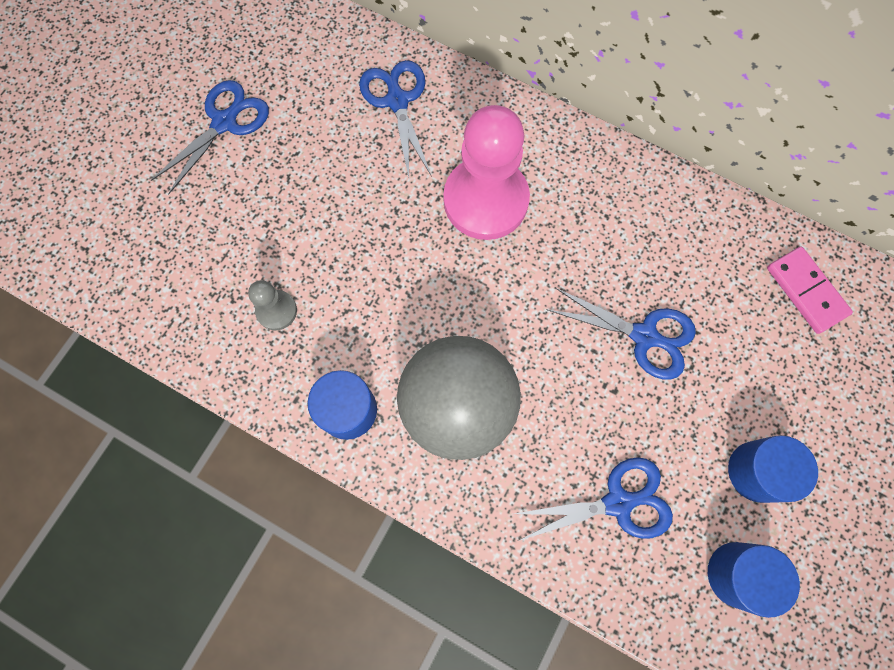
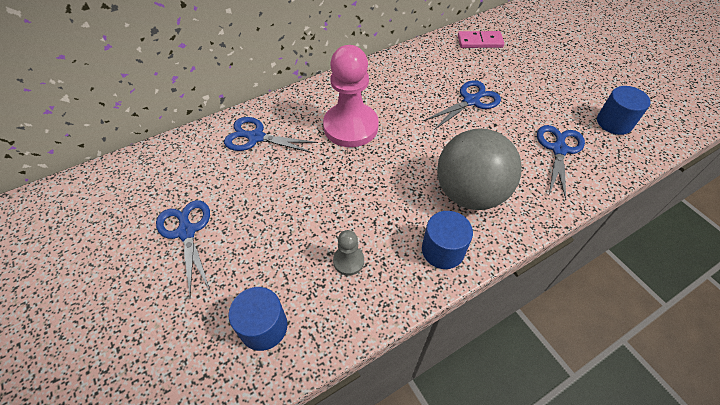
camera: 60 degrees left, 20 degrees down
(757, 471) = (563, 94): blue cylinder -> blue cylinder (263, 327)

